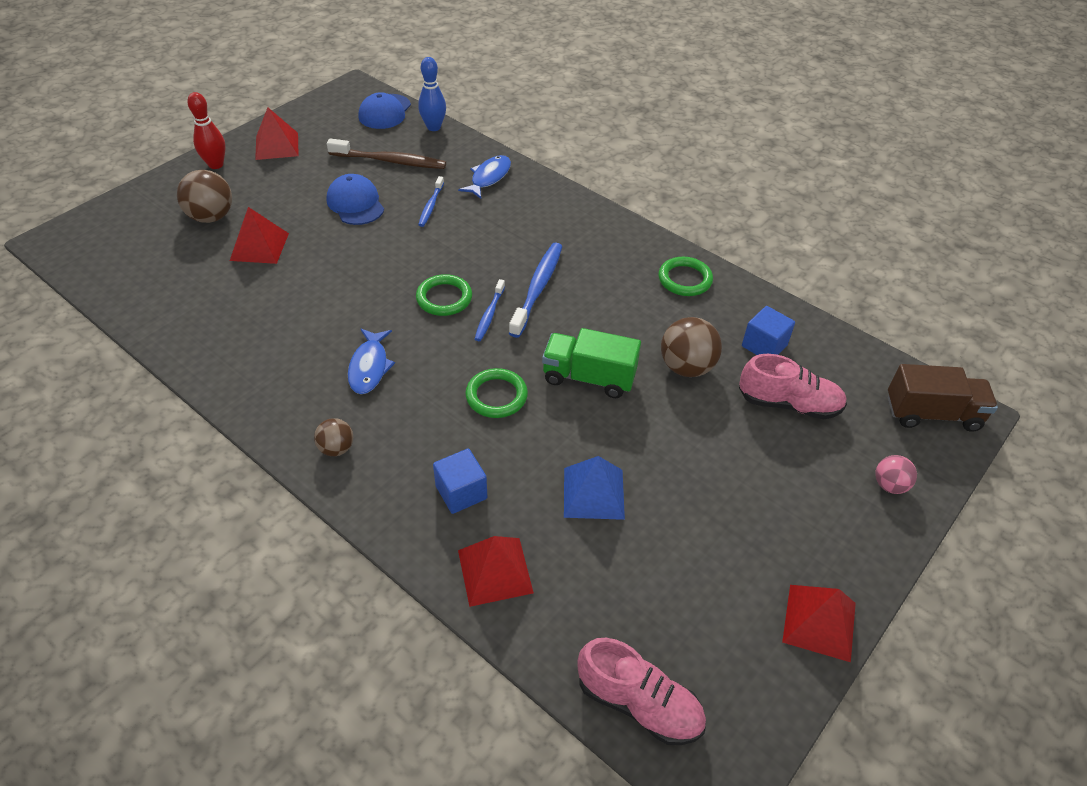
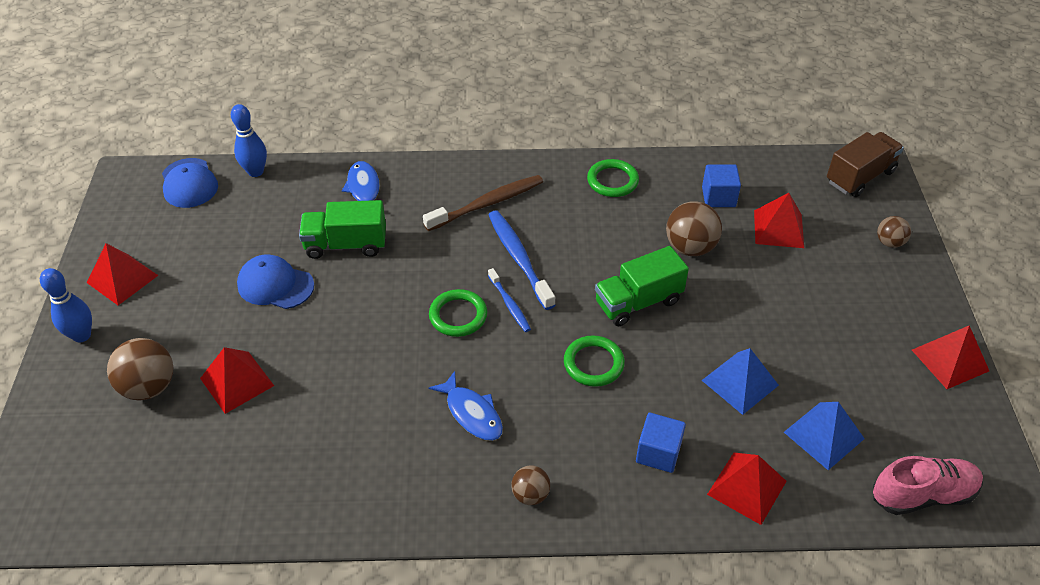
camera: 40 degrees left, 0 degrees up
(216, 165) = (82, 335): red bowling pin -> blue bowling pin
(390, 161) = (256, 227): brown toothbrush -> brown toothbrush (487, 204)
(431, 206) = (346, 244): blue toothbrush -> green truck
(612, 586) = (823, 435): none -> blue pyramid
(789, 404) = (778, 229): pink shoe -> red pyramid
(889, 485) = (889, 242): pink ball -> brown ball

